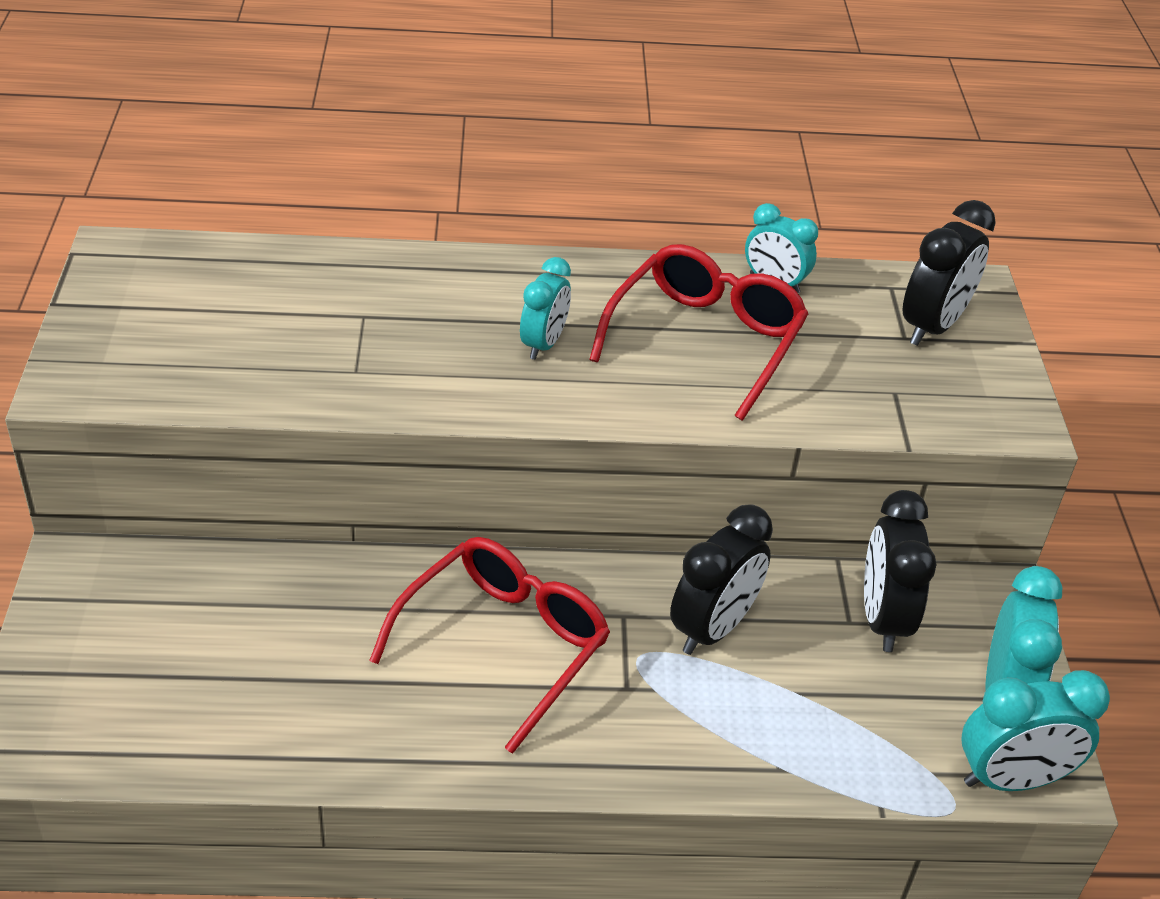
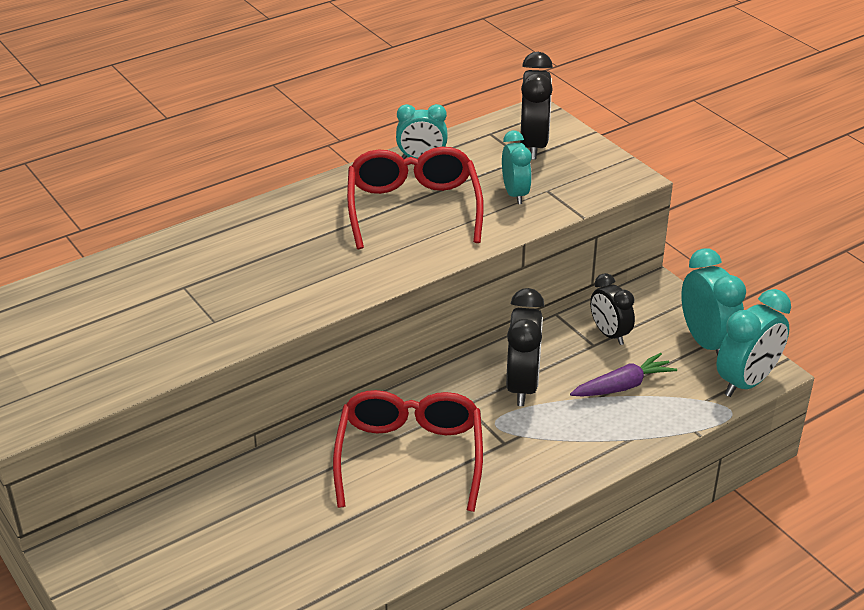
camera: 30 degrees left, 5 degrees down
(543, 344) = (318, 253): turquoise clock -> turquoise clock (515, 194)
(838, 695) = (622, 386): none -> purple carrot
(882, 619) = (609, 334): black clock -> black clock, size x0.66

